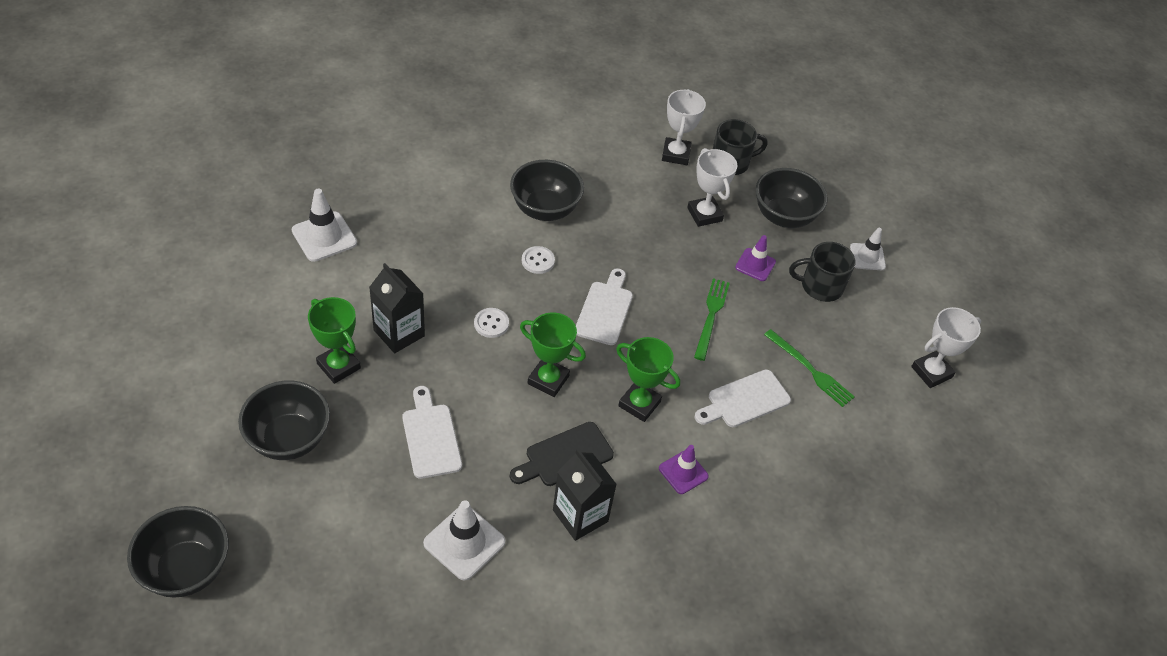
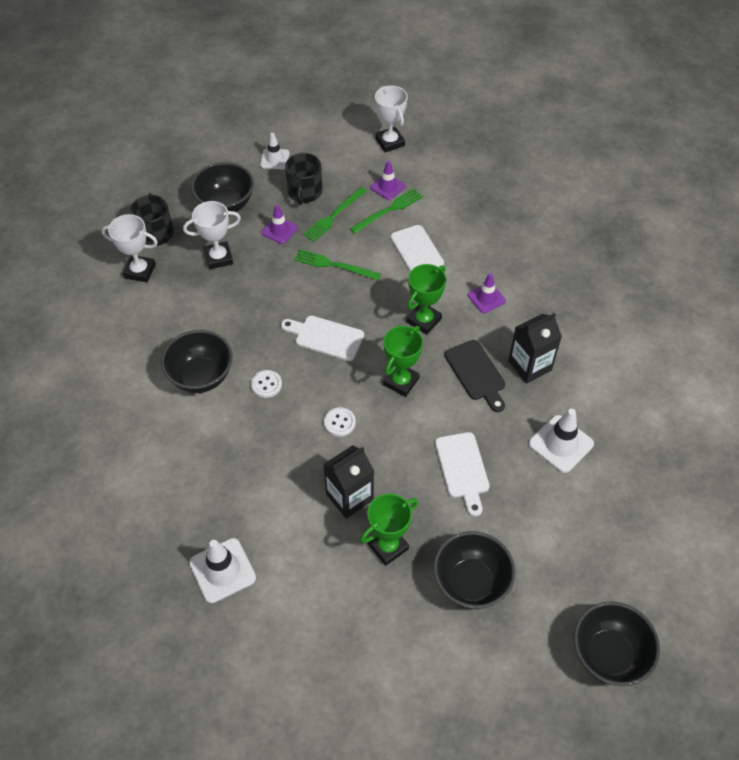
camera: 80 degrees left, 5 degrees up
(430, 437) = (462, 469): white cutting board -> white cutting board turned 90 degrees counterclockwise
(788, 315) = (334, 216): none -> green fork
(850, 369) = (388, 187): none -> purple traffic cone

